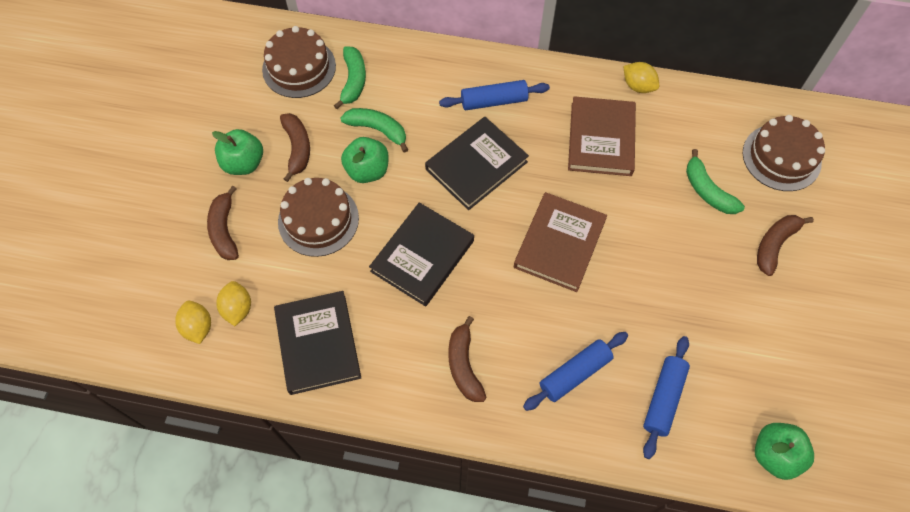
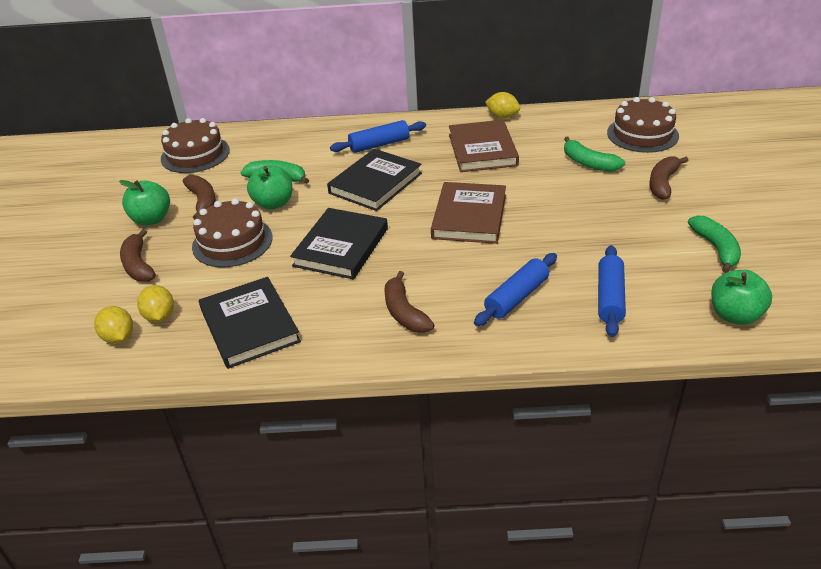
camera: 10 degrees left, 25 degrees down
(353, 81) = (247, 154): green banana -> green banana (716, 248)

